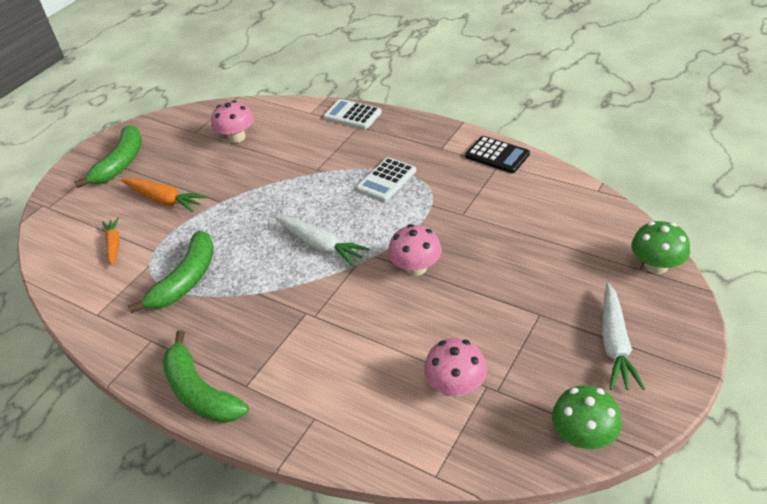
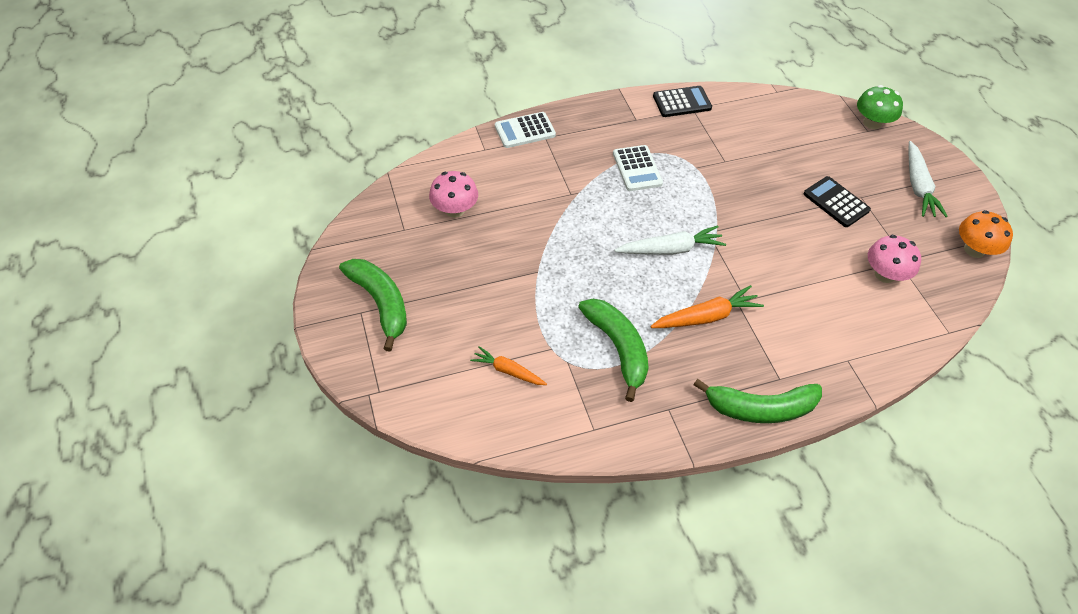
camera: 55 degrees left, 10 degrees up
(164, 200) = (484, 304): orange carrot -> orange carrot (706, 316)
(416, 267) = (754, 219): pink mushroom -> none
(507, 302) = (836, 202): none -> black calculator
(583, 435) = (974, 250): green mushroom -> orange mushroom
(615, 344) = (918, 186): white carrot -> white carrot turned 45 degrees clockwise

